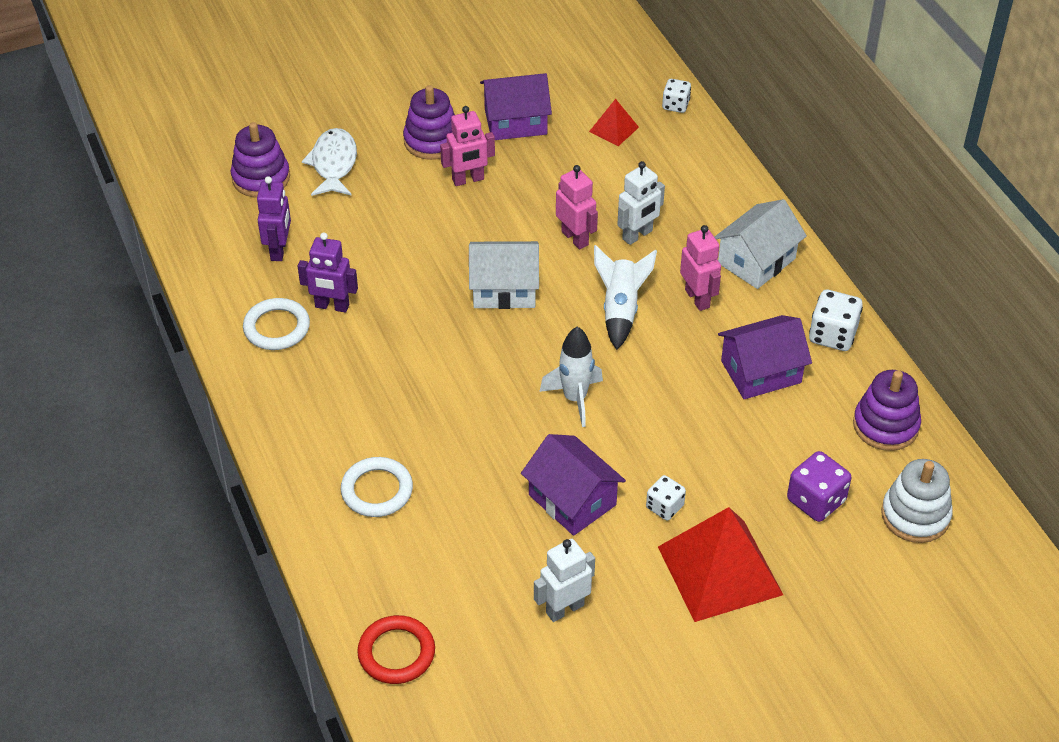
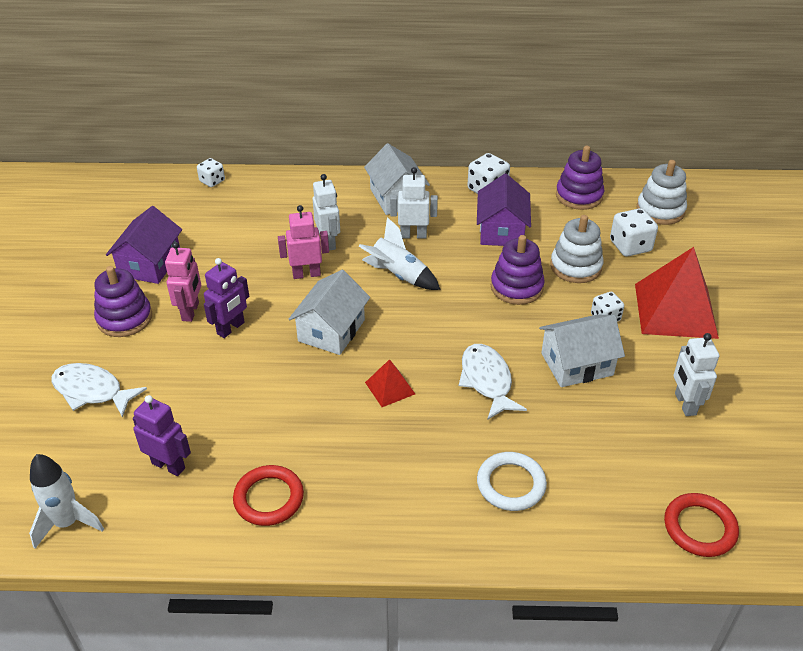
camera: 65 degrees left, 5 degrees down
(261, 178) = (60, 450): purple stacking toy -> purple stacking toy (516, 287)
(277, 327) = (269, 498): white ring -> red ring
(332, 306) = (271, 448): purple robot -> purple robot (231, 328)
(503, 432) = (487, 381): none -> white fish
(572, 500) = (577, 364): purple house -> white house
(575, 399) = (474, 329): white rocket -> white rocket (68, 523)
(614, 129) = (208, 217): red pyramid -> red pyramid (390, 388)
(697, 298) = (413, 235): pink robot -> white robot
(739, 458) = (575, 266): none -> white stacking toy
(816, 501) = (630, 246): purple dice -> white dice

